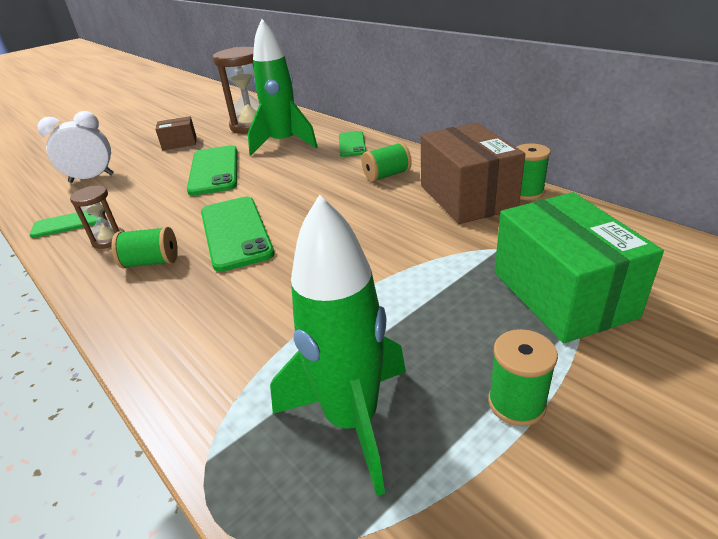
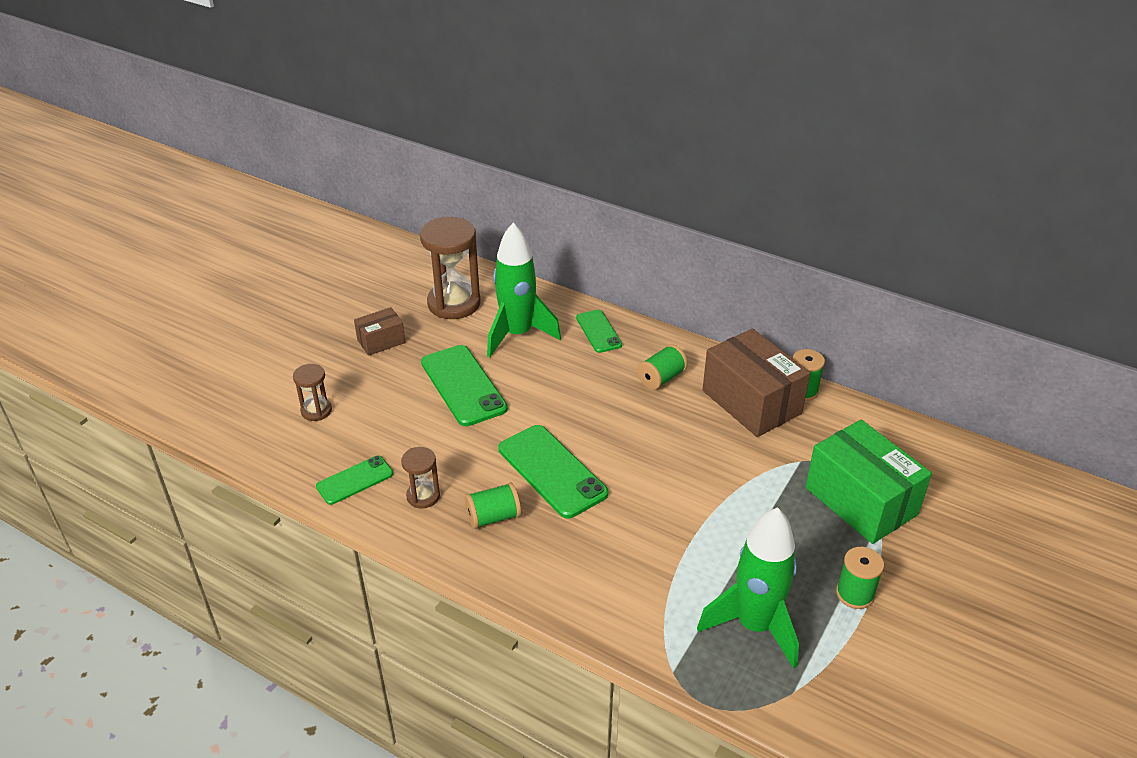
camera: 20 degrees left, 5 degrees up
(92, 178) = (316, 411): white clock -> brown hourglass

